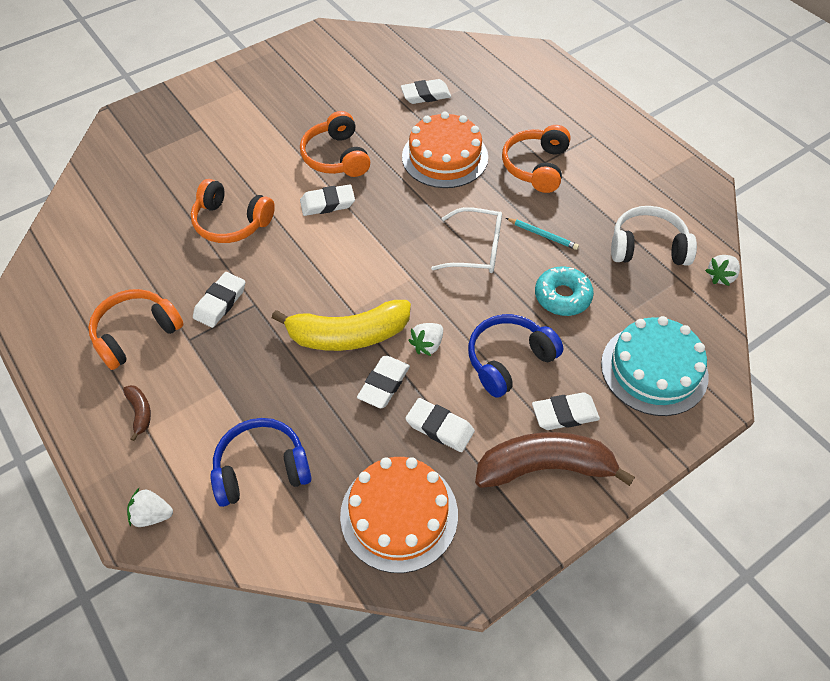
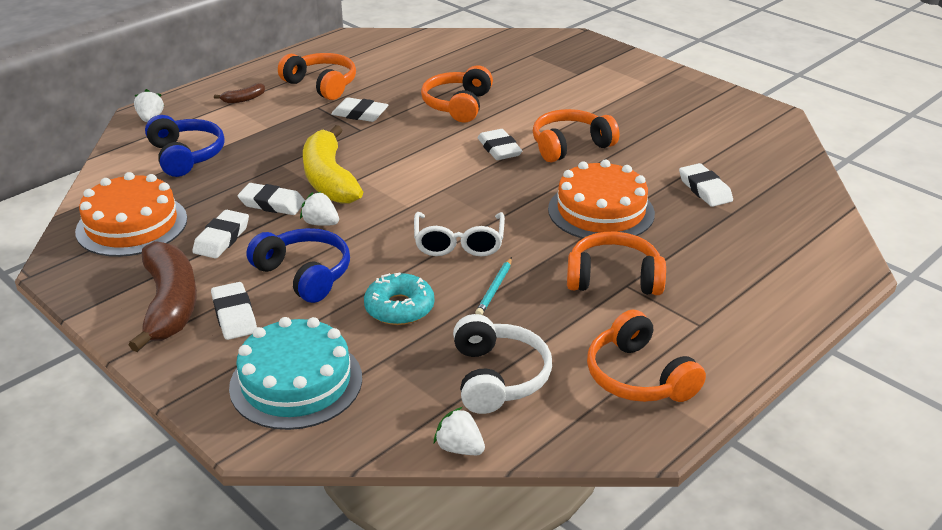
camera: 80 degrees right, 20 degrees down
(647, 176) = (638, 377): none -> orange headphones

